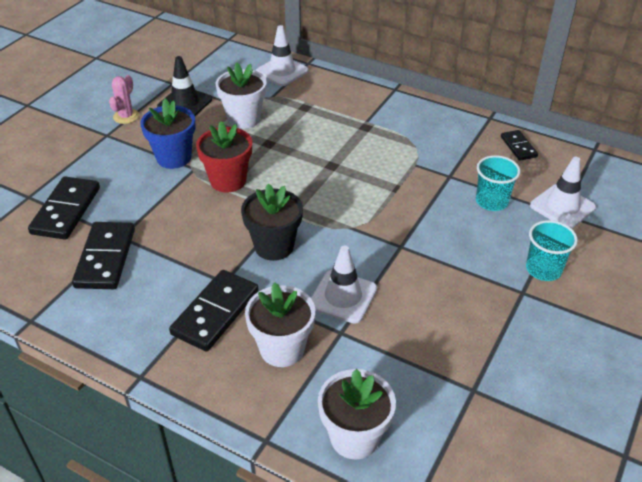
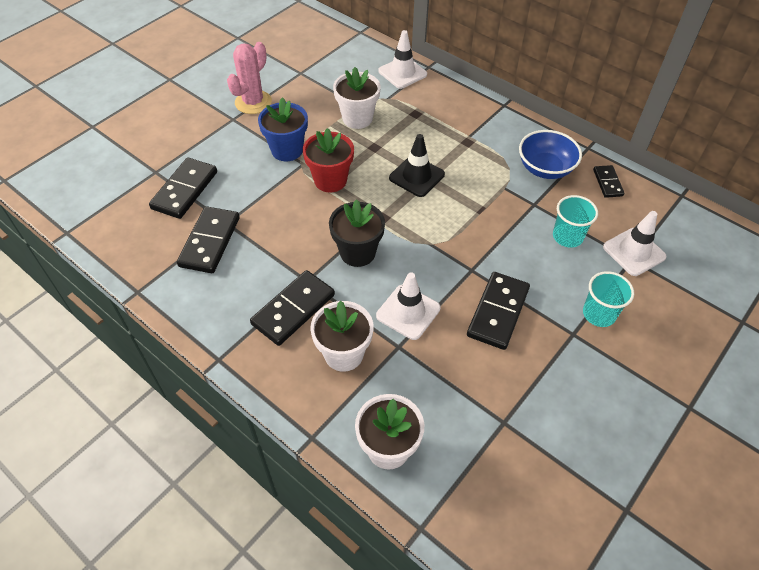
camera: 10 degrees right, 10 degrees up
(126, 116) = (253, 102): pink cactus -> pink cactus, size x1.58
(185, 103) = (307, 95): black traffic cone -> black traffic cone (416, 176)
(438, 283) = (498, 312): none -> black domino
(452, 142) = (545, 168): none -> blue bowl

